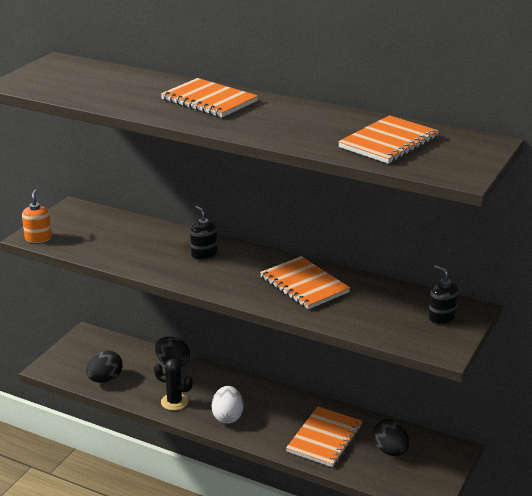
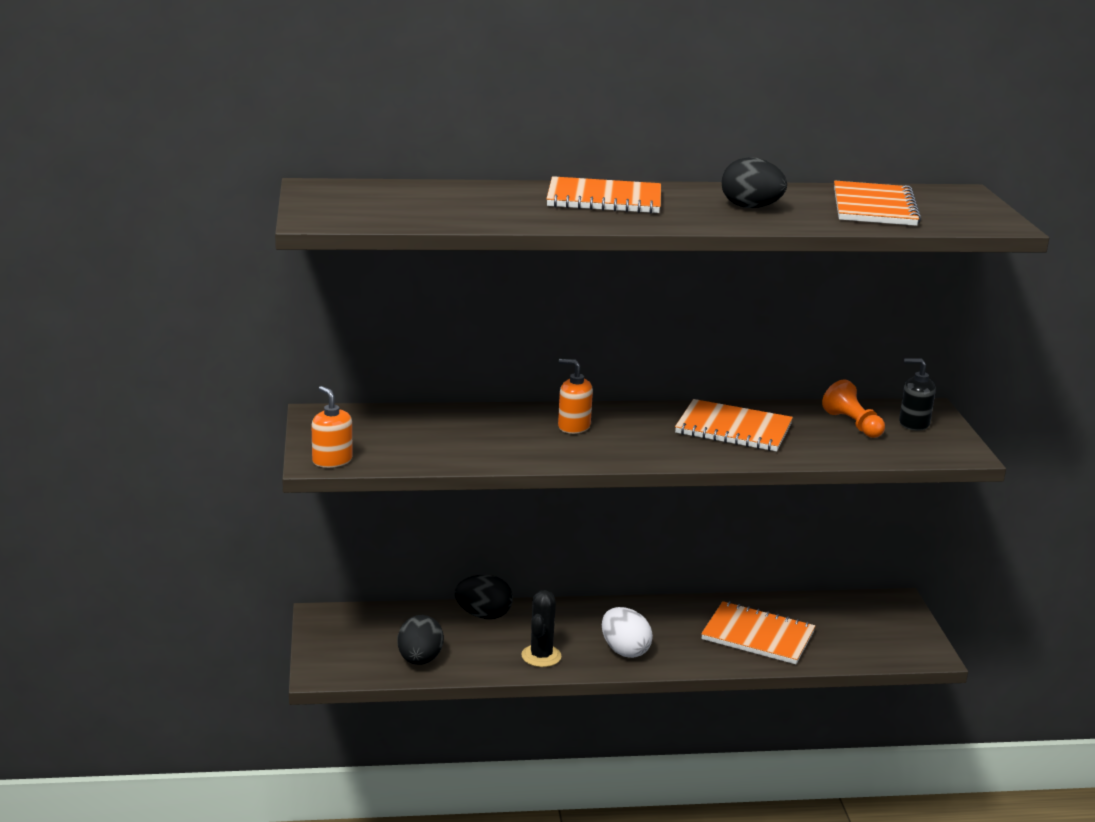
camera: 35 degrees left, 5 degrees down
(174, 402) = (541, 656): black cactus -> black cactus turned 60 degrees counterclockwise
(204, 254) = (573, 426): black soap dispenser -> orange soap dispenser
(324, 438) = (758, 636): orange notebook -> orange notebook turned 60 degrees counterclockwise
(390, 451) = (838, 624): black egg -> black egg (751, 207)
(394, 305) = (853, 424): none -> orange pawn

